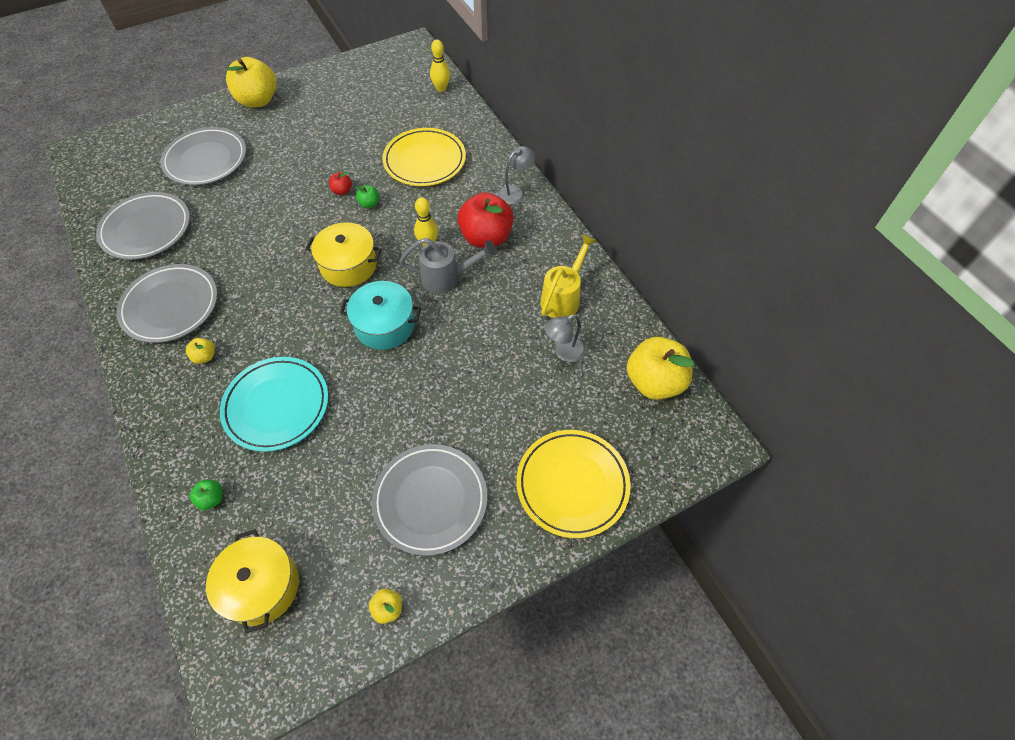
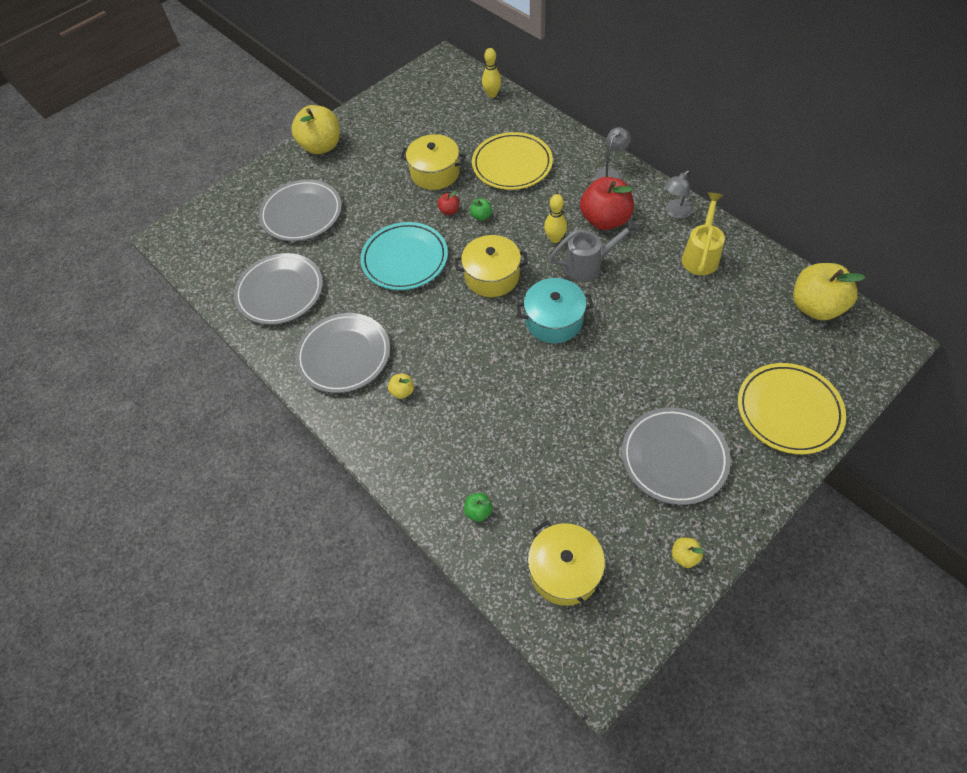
camera: 10 degrees left, 0 degrees up
(276, 406) = (493, 416): turquoise plate -> turquoise plate (405, 259)
(348, 151) = (435, 173): none -> yellow pot
(563, 352) = (725, 302): grey lamp -> grey lamp (675, 212)

